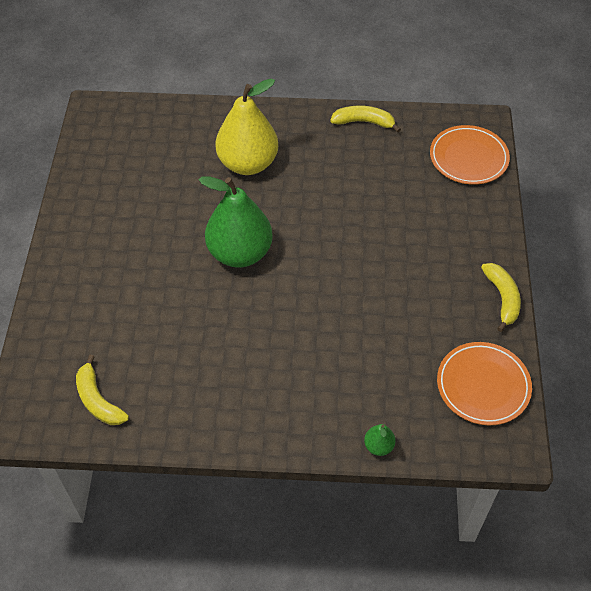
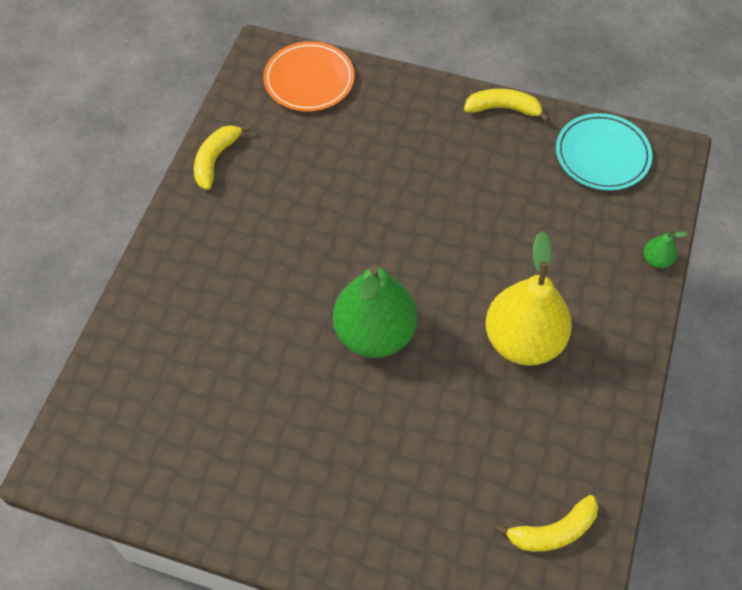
camera: 75 degrees left, 5 degrees up
(248, 163) = (235, 295): yellow pear -> yellow pear (523, 341)
(483, 385) = (602, 155): orange plate -> turquoise plate

